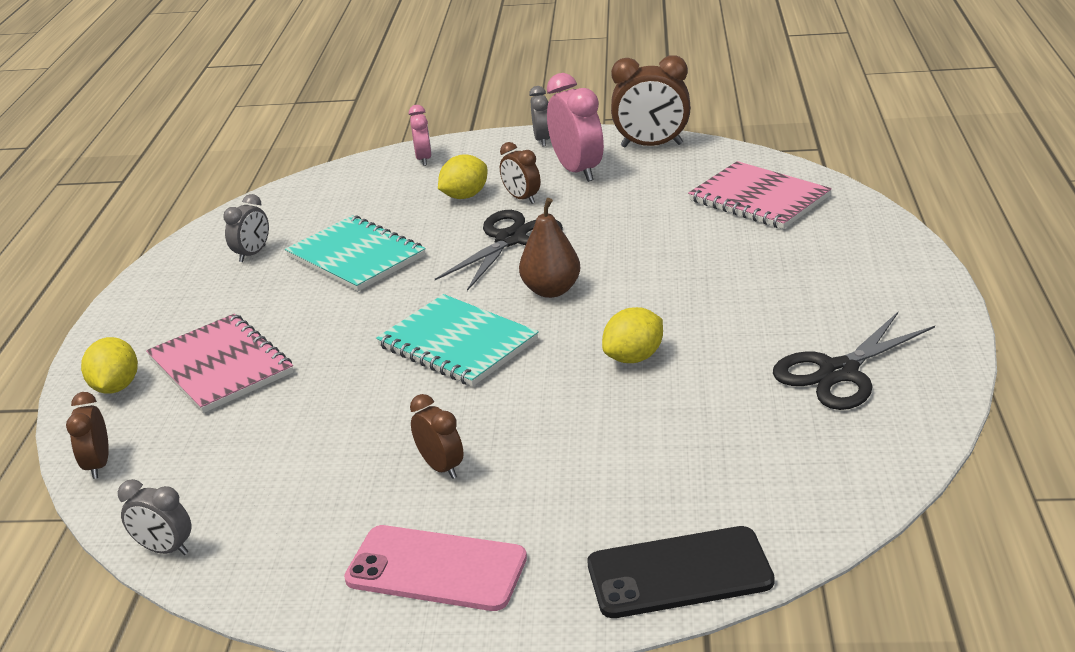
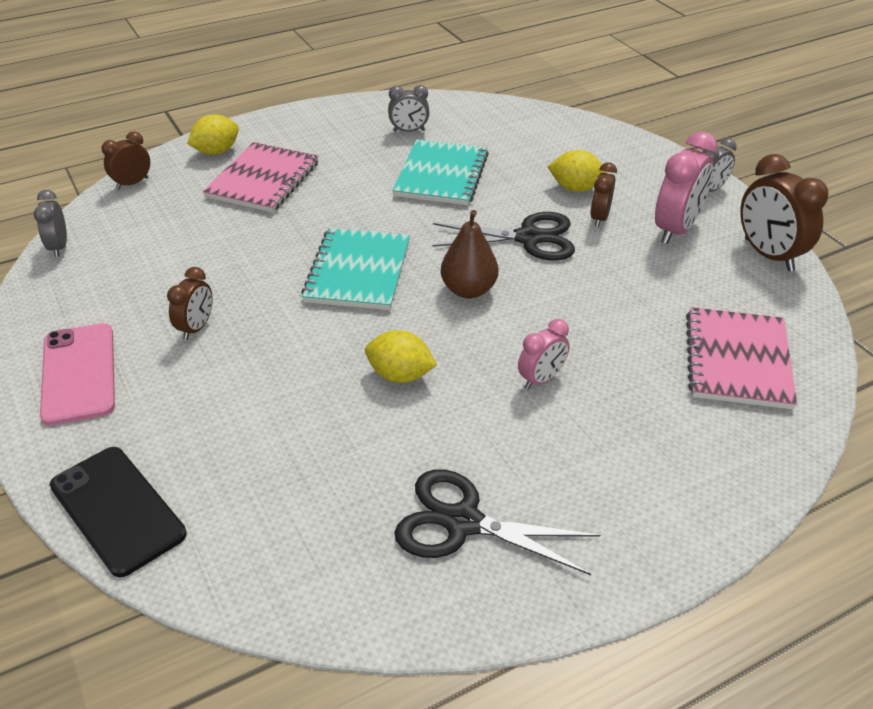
camera: 55 degrees right, 10 degrees up
(424, 159) = (613, 145): pink clock -> pink clock (541, 379)

